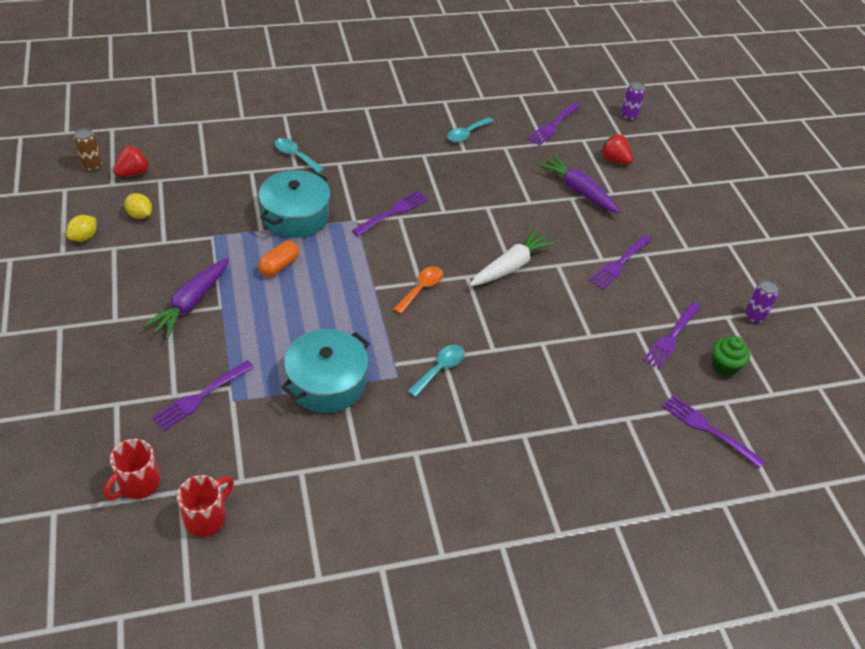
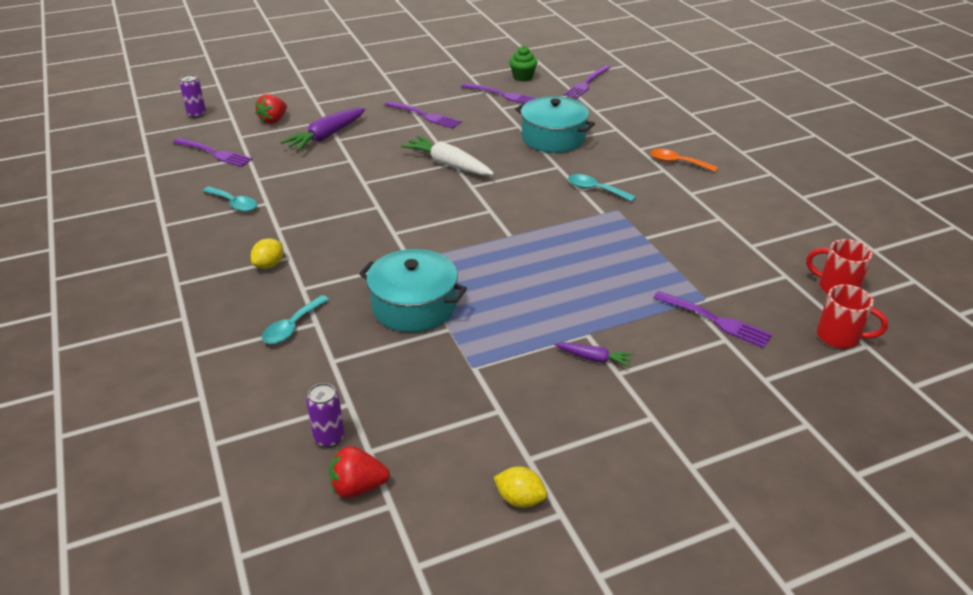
camera: 95 degrees left, 10 degrees down
(92, 166) = (350, 548): brown can -> none
(133, 173) = (358, 487): red strawberry -> red strawberry turned 45 degrees counterclockwise
(140, 215) = (453, 450): yellow lemon -> yellow lemon (269, 265)
(191, 303) = (594, 358): purple carrot -> purple carrot, size x0.54
(279, 266) = (504, 303): orange capsule -> none
(327, 382) = (648, 246): turquoise pot -> turquoise pot (553, 138)
(392, 213) = (389, 238): purple fork -> none
(421, 288) = (499, 208): orange spoon -> orange spoon (677, 162)
(754, 317) = (465, 66): purple can -> purple can (329, 438)

